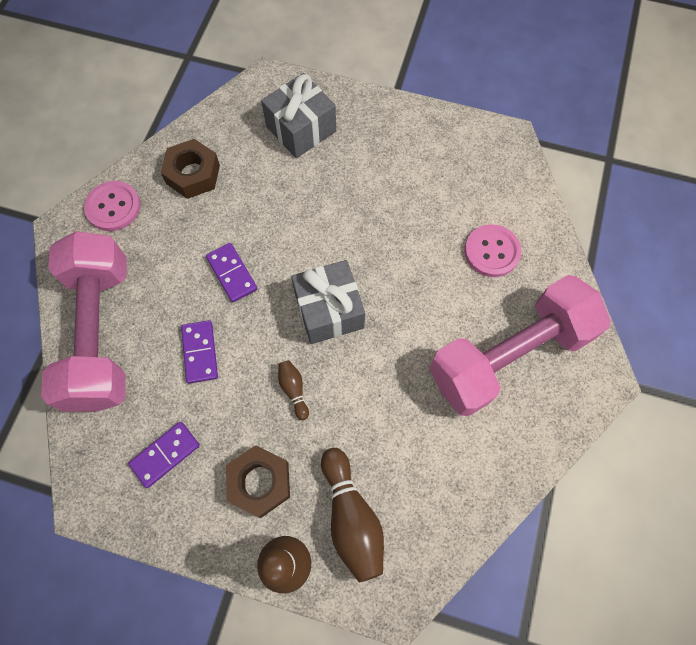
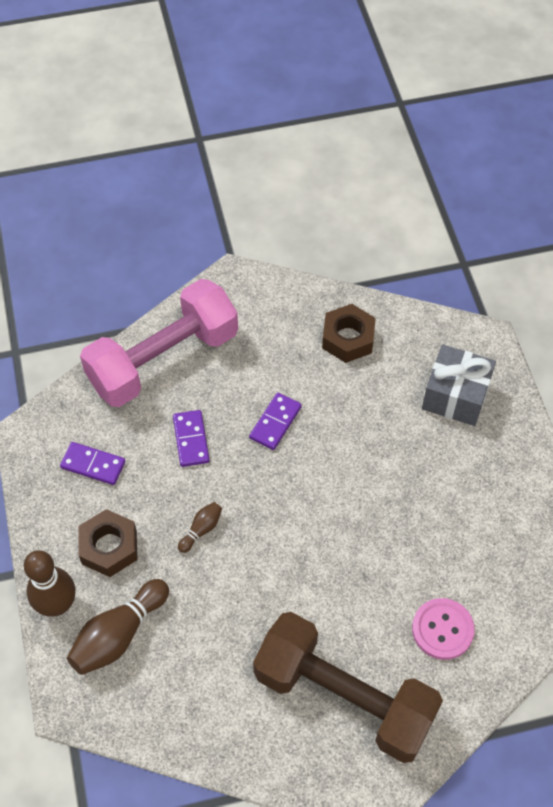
camera: 60 degrees right, 10 degrees down
(113, 207) = (276, 300): pink button -> none
(200, 352) = (191, 439): purple domino -> purple domino turned 60 degrees counterclockwise
(329, 310) = (290, 518): grey gift -> none
(509, 355) = (344, 697): pink dumbbell -> brown dumbbell

